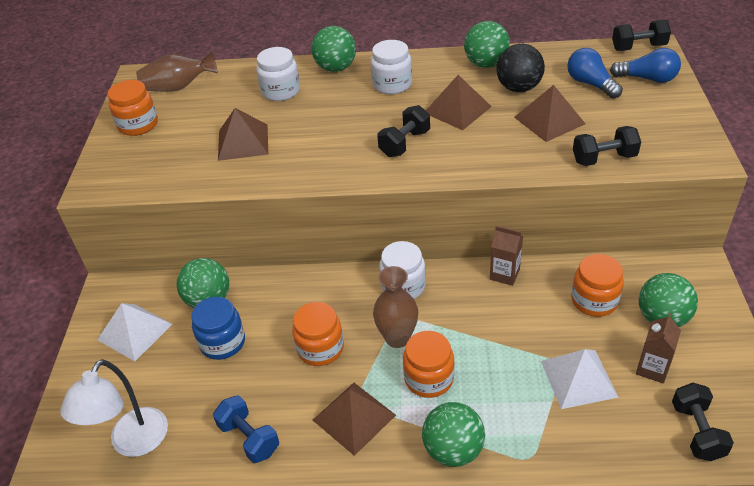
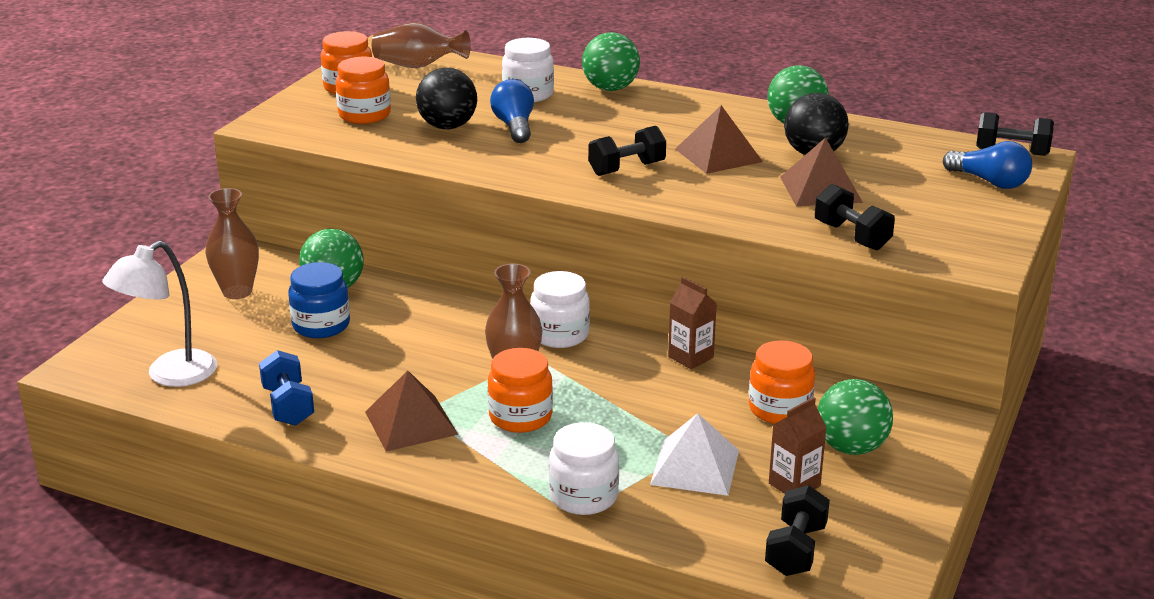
camera: 20 degrees right, 15 degrees down
(135, 332) = (237, 292): white pyramid -> brown vase
(243, 142) = (447, 126): brown pyramid -> black ball
(320, 348) = (421, 359): orange jar -> orange jar (364, 115)
(392, 84) = (662, 117): white jar -> white jar (583, 496)
(453, 450) = (496, 479): green ball -> none
(590, 84) = (909, 170): blue light bulb -> blue light bulb (514, 126)
(604, 158) = (852, 236): black dumbbell -> black dumbbell turned 45 degrees clockwise

